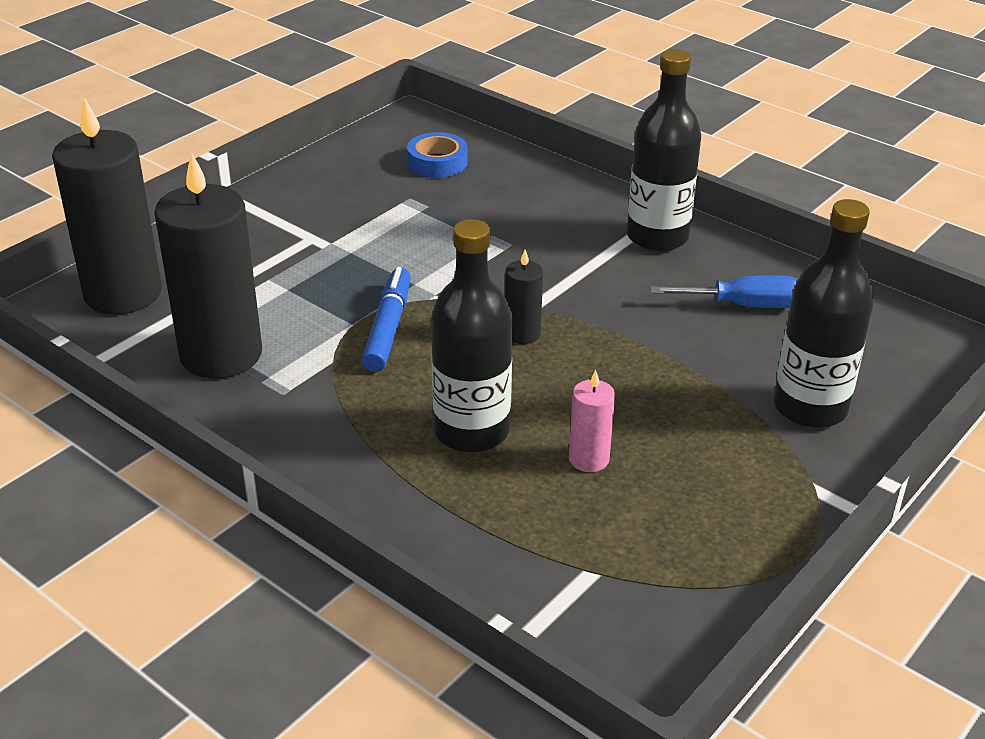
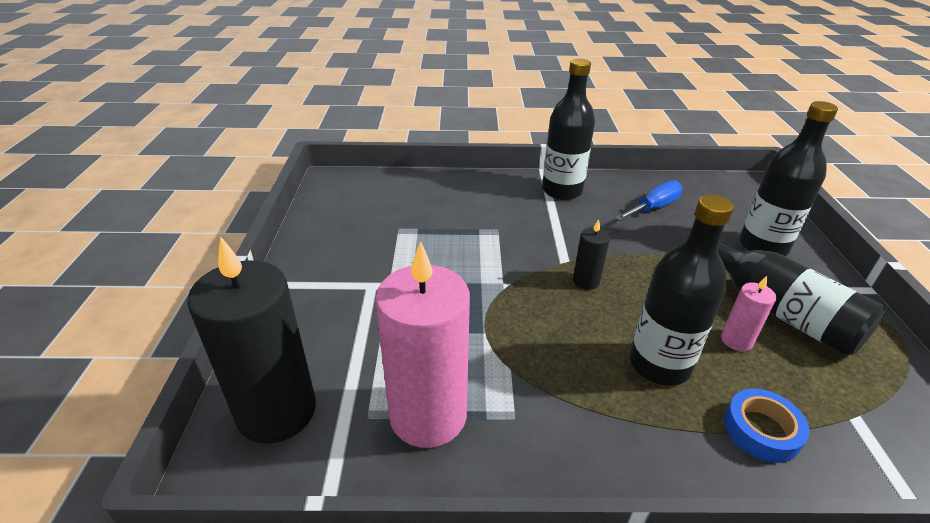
camera: 40 degrees left, 0 degrees up
(221, 354) = (428, 415): black candle -> pink candle
(388, 328) = (510, 322): blue marker -> none
(437, 162) = (385, 199): blue tape -> blue tape (761, 430)
(691, 465) = (778, 311): none -> black bottle

